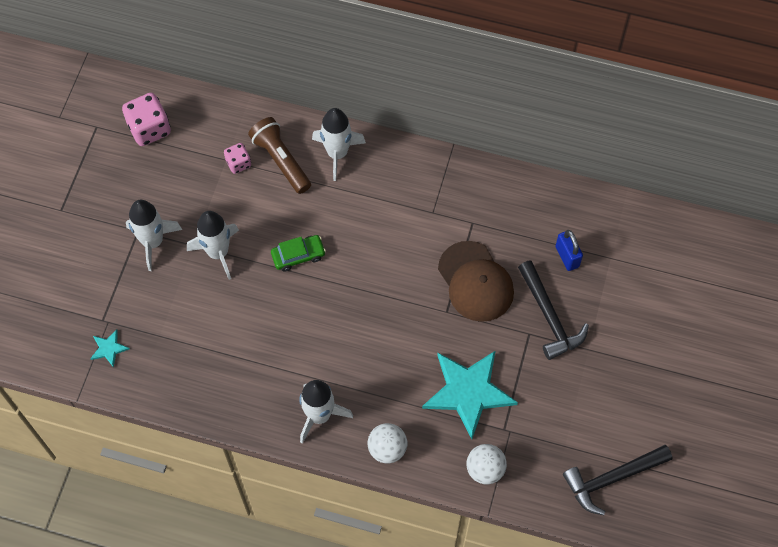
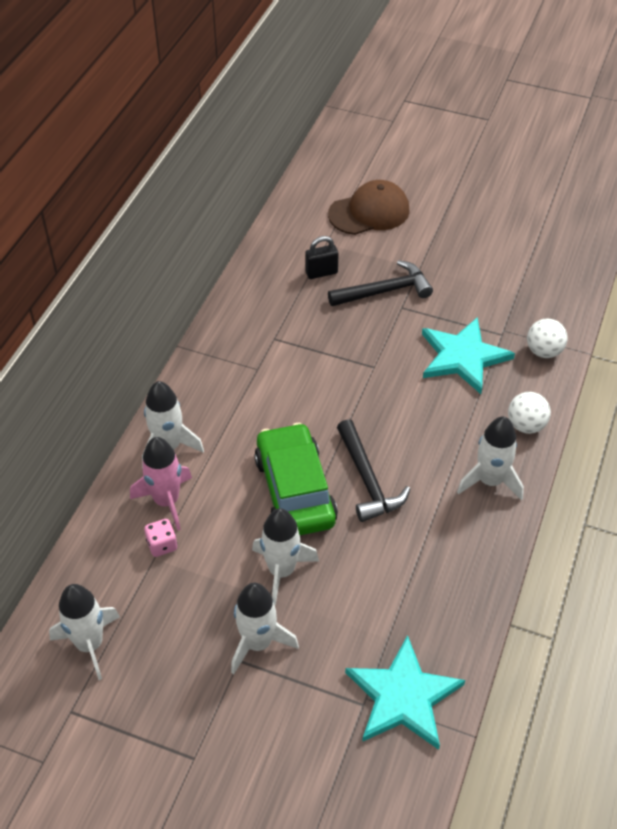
camera: 85 degrees left, 15 degrees down
(109, 348) = (403, 697): turquoise star -> turquoise star, size x2.35
(149, 129) = (90, 644): pink dice -> white rocket
(281, 160) = (166, 501): brown flashlight -> pink rocket
(298, 255) = (295, 490): green car -> green car, size x2.05
(475, 282) = (342, 341): brown cap -> brown cap (369, 212)
(567, 257) = (321, 272): blue padlock -> black padlock
(612, 478) = (547, 265): black hammer -> black hammer (367, 480)

